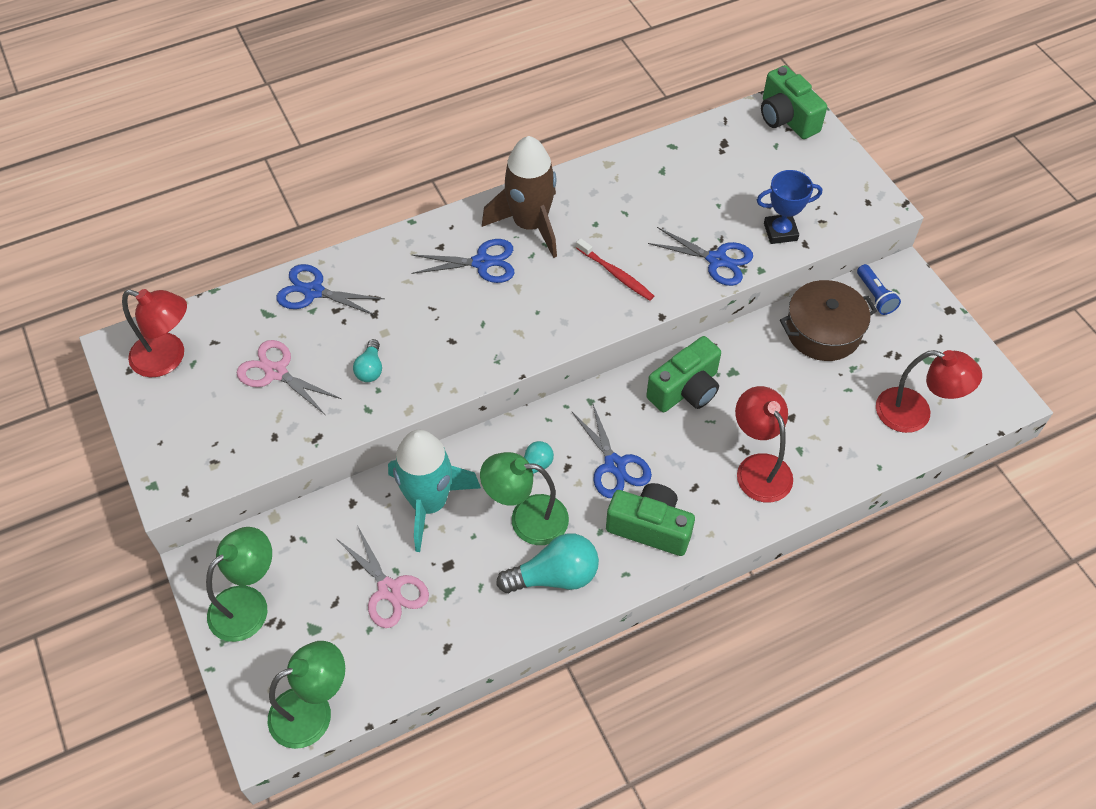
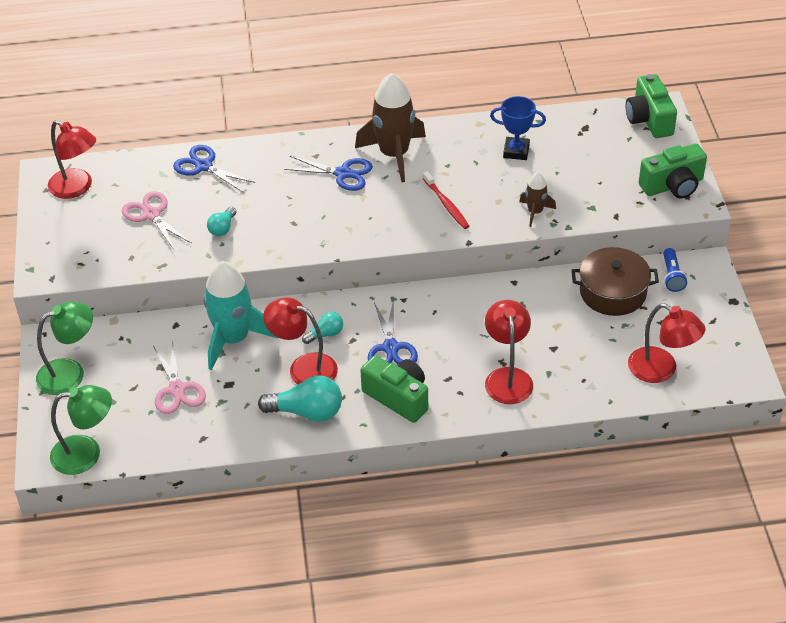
camera: 20 degrees right, 10 degrees down
(526, 518) = (304, 368): green lamp -> red lamp
(685, 389) = (475, 308): green camera -> green camera (673, 185)
(717, 260) = (535, 212): blue scissors -> brown rocket
(780, 232) = (599, 203): blue trophy -> blue trophy (516, 151)

